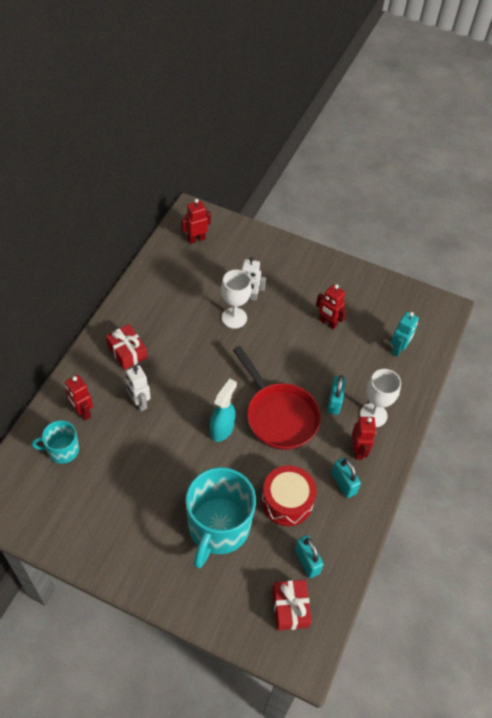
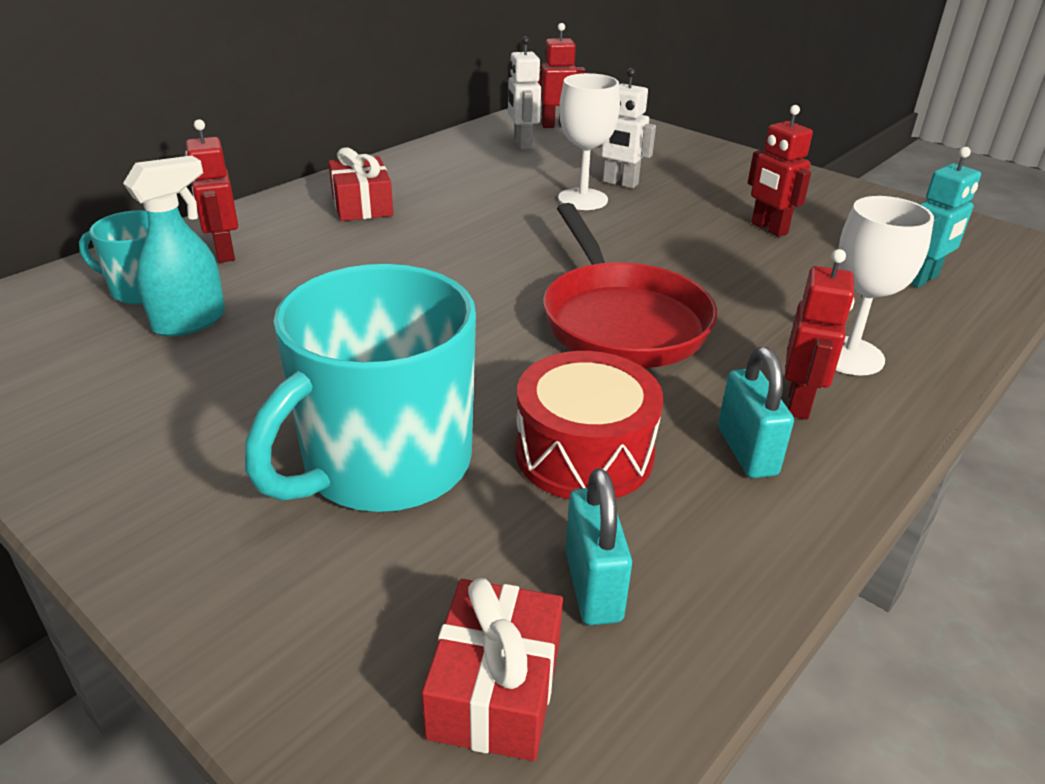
camera: 20 degrees right, 20 degrees down
(139, 402) = (339, 259): white robot -> white robot (522, 143)
(222, 429) = (485, 317): turquoise spray bottle -> turquoise spray bottle (190, 321)
(334, 402) = (757, 323): turquoise padlock -> none

